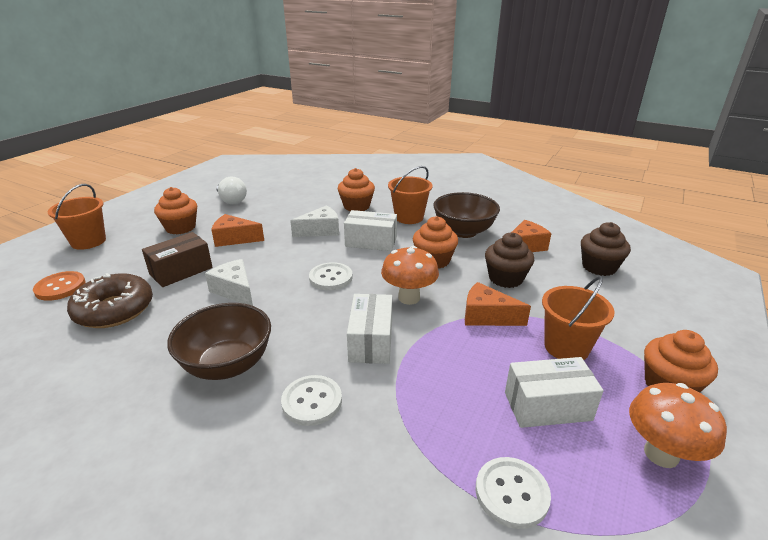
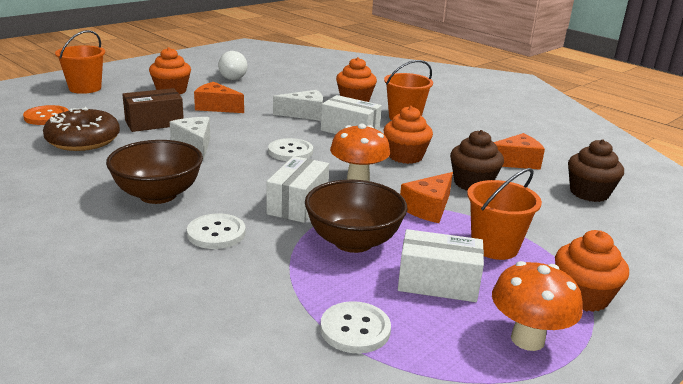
camera: 15 degrees right, 5 degrees down
(463, 231) = (456, 139): brown bowl -> brown bowl (353, 241)
(487, 316) = (428, 208): orange cheese -> orange cheese turned 90 degrees counterclockwise

